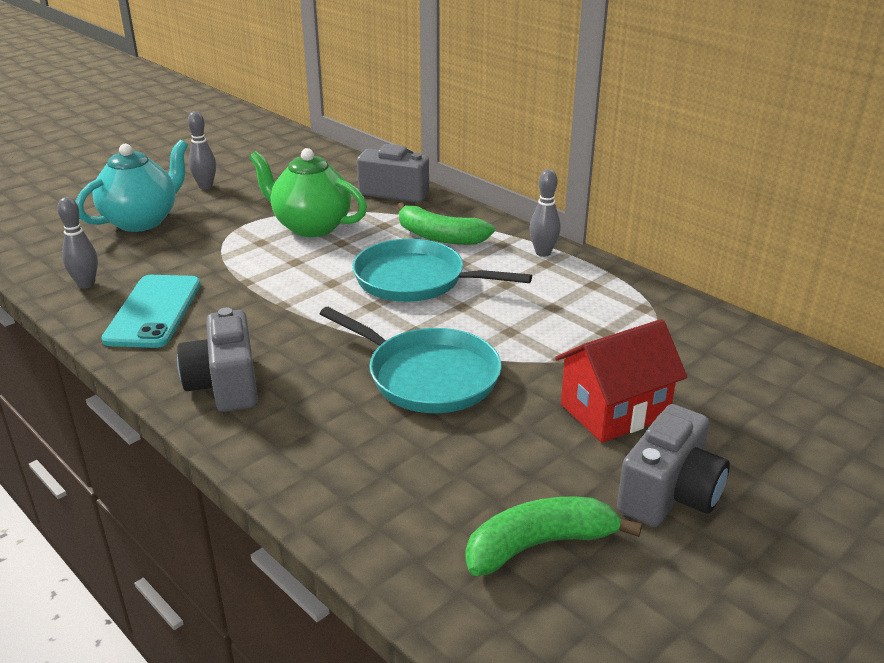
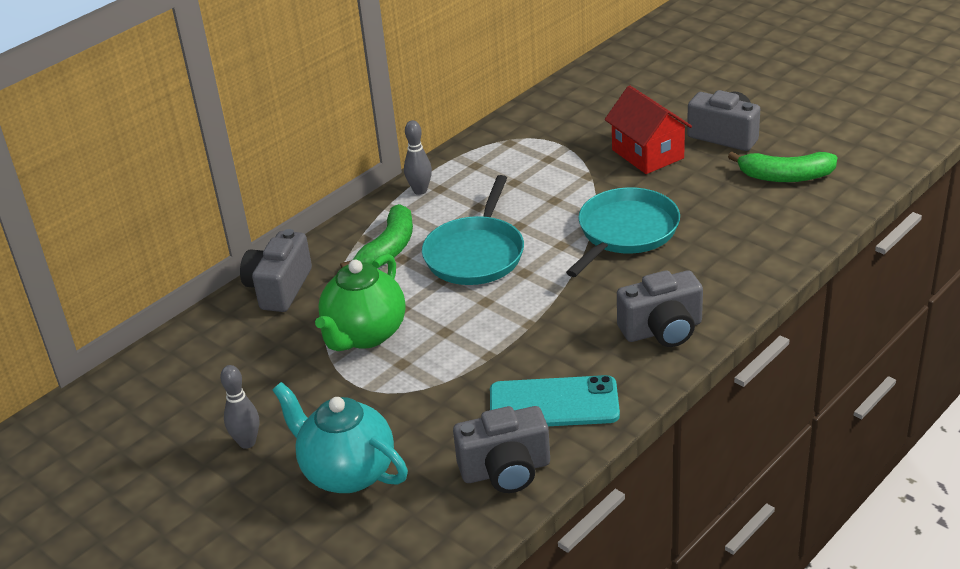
camera: 90 degrees left, 5 degrees up
(86, 284) = (506, 470): grey bowling pin -> grey camera
(539, 545) = (785, 176): green banana -> green banana turned 60 degrees counterclockwise

